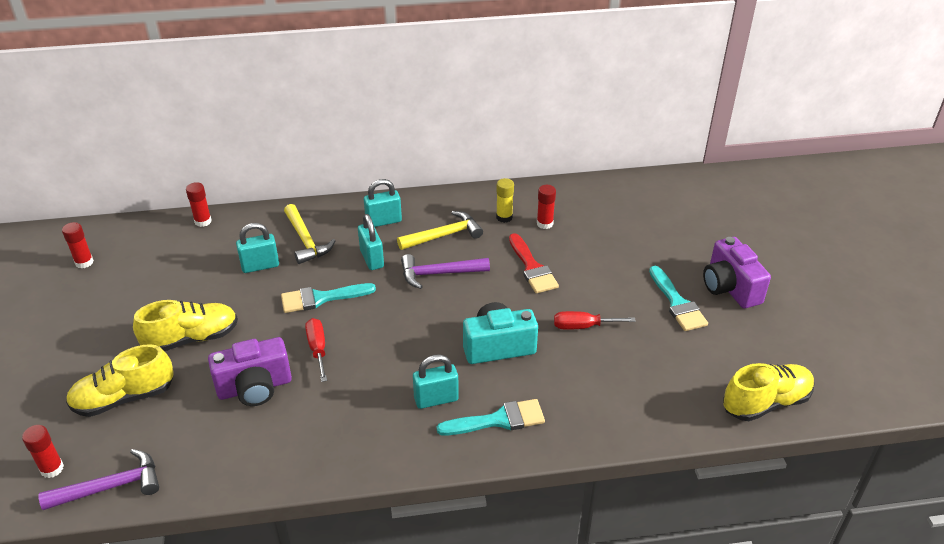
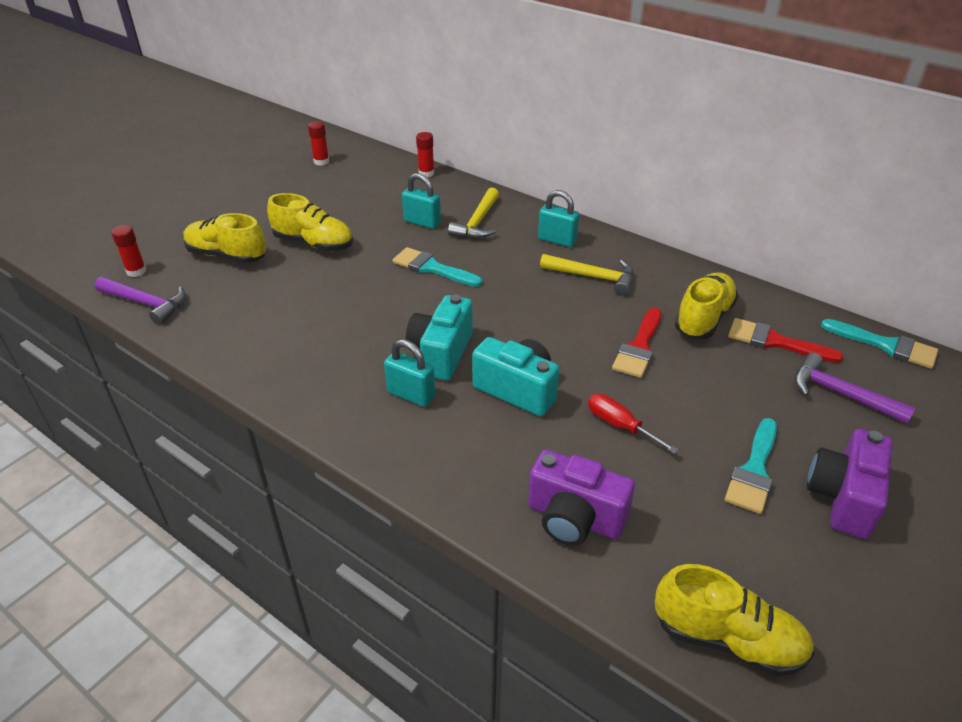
camera: 45 degrees right, 0 degrees up
(255, 387) = (305, 300): purple camera -> purple camera (574, 518)
(318, 349) = (380, 301): red screwdriver -> none
(372, 259) = (509, 262): turquoise padlock -> none
(416, 357) = (441, 353): none -> turquoise camera
(439, 274) = (547, 303): purple hammer -> purple hammer (840, 394)
(498, 420) = (436, 446): turquoise brush -> turquoise brush (886, 345)
(504, 217) = (670, 292): yellow glue stick -> none
(544, 224) = (703, 318): red glue stick -> yellow shoe
(599, 215) = (774, 342): none -> red brush

